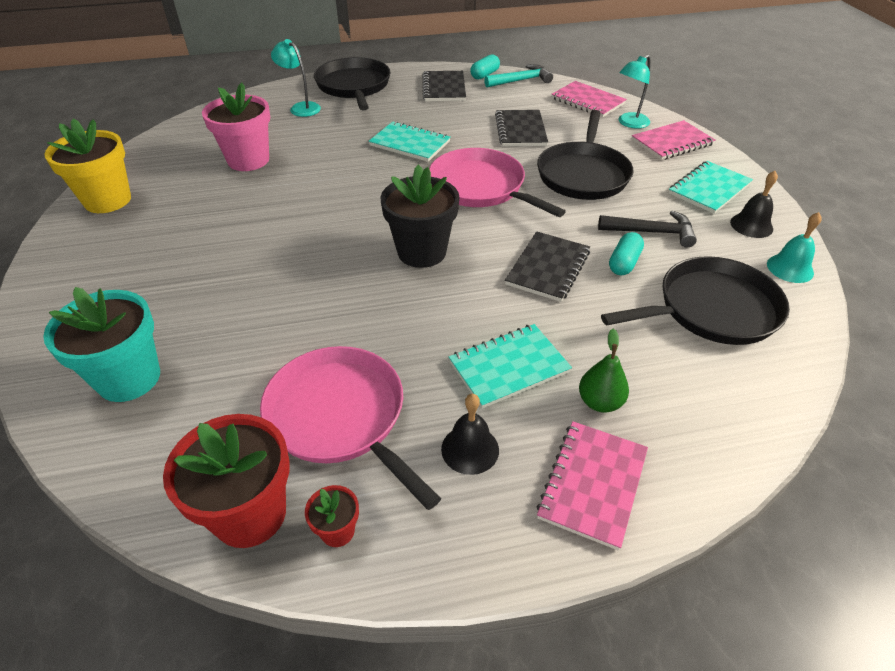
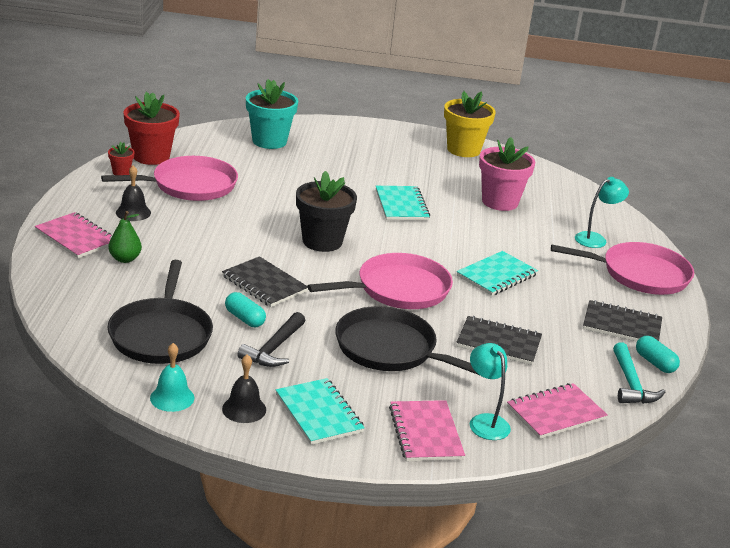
camera: 105 degrees right, 15 degrees down
(354, 86) = (640, 274): black pan -> pink pan
(509, 367) = (180, 240): turquoise notebook -> turquoise notebook (401, 205)

